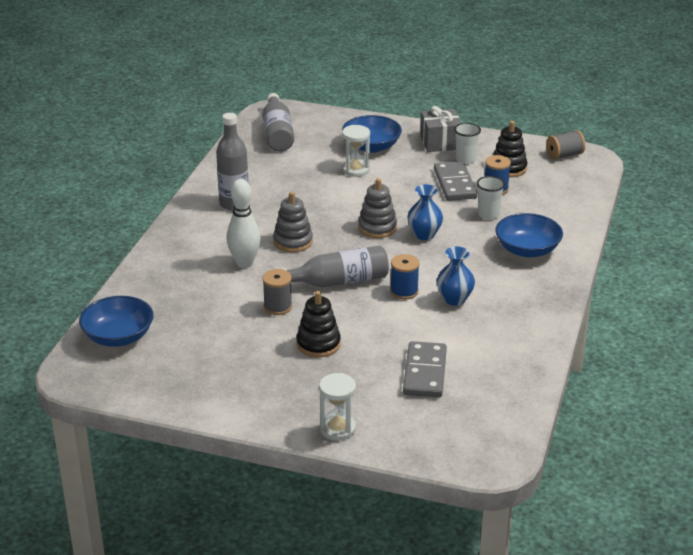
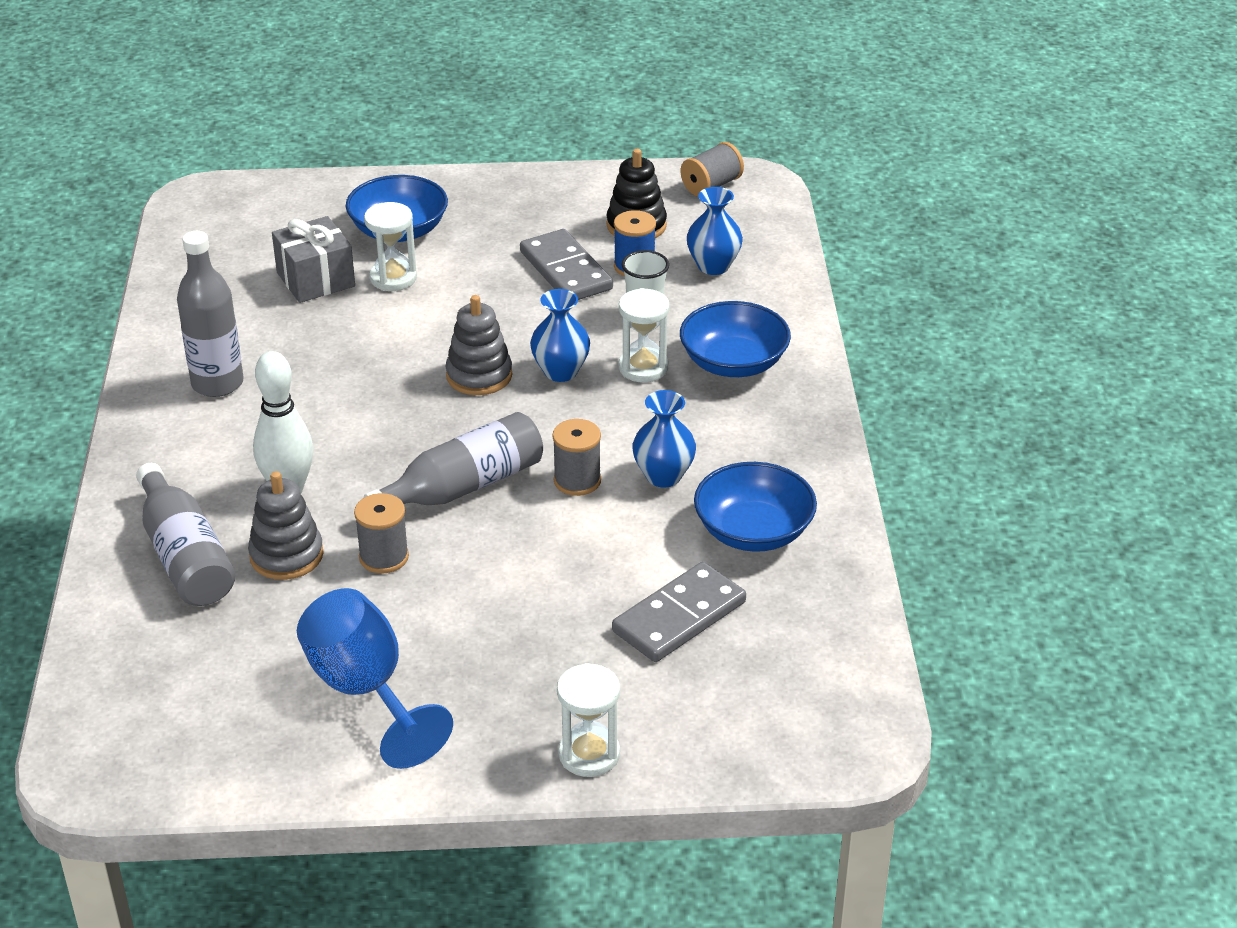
camera: 20 degrees left, 5 degrees up
(118, 336) = (134, 679): blue bowl -> blue bowl (753, 531)
(234, 369) = (365, 691): none -> blue goblet
(277, 133) = (228, 237): grey bottle -> grey bottle (185, 556)
(293, 241) = (351, 431): grey stacking toy -> grey stacking toy (286, 555)
(318, 344) = (484, 609): black stacking toy -> none
(404, 291) = (577, 481): blue spool -> grey spool
(425, 372) = (679, 617): grey domino -> grey domino turned 60 degrees clockwise
(440, 142) = (507, 201): grey gift -> grey gift (315, 279)
(465, 159) = (562, 223): white cup -> none
(473, 242) = (643, 368): none -> white hourglass
(542, 197) = (713, 266): none -> blue vase

